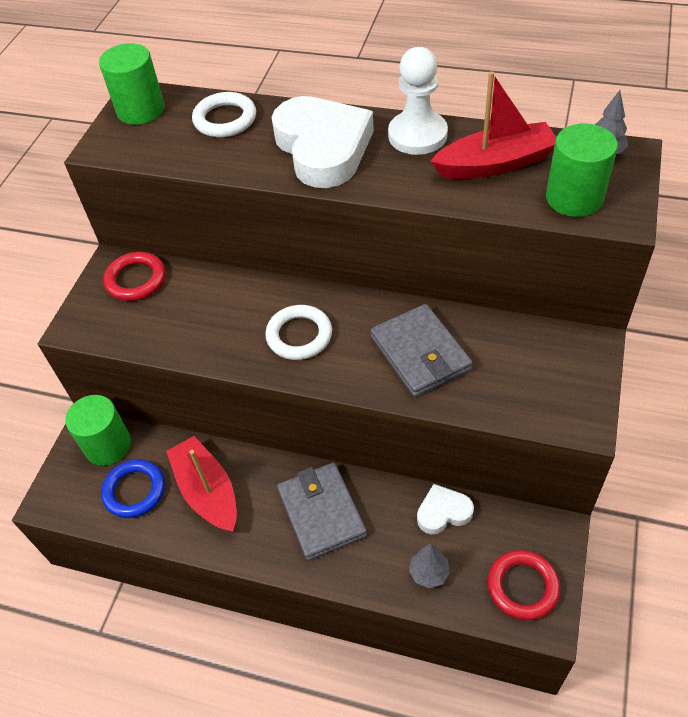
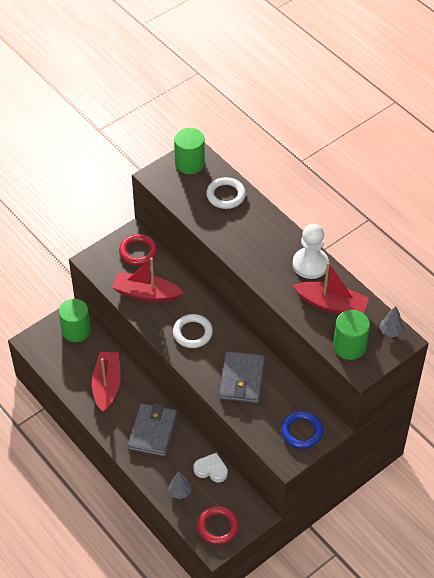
camera: 30 degrees right, 0 degrees up
(134, 491) = (73, 362): blue ring -> blue ring (301, 431)
(190, 324) = (146, 293): none -> red boat
(323, 148) = (258, 243): white heart -> none

